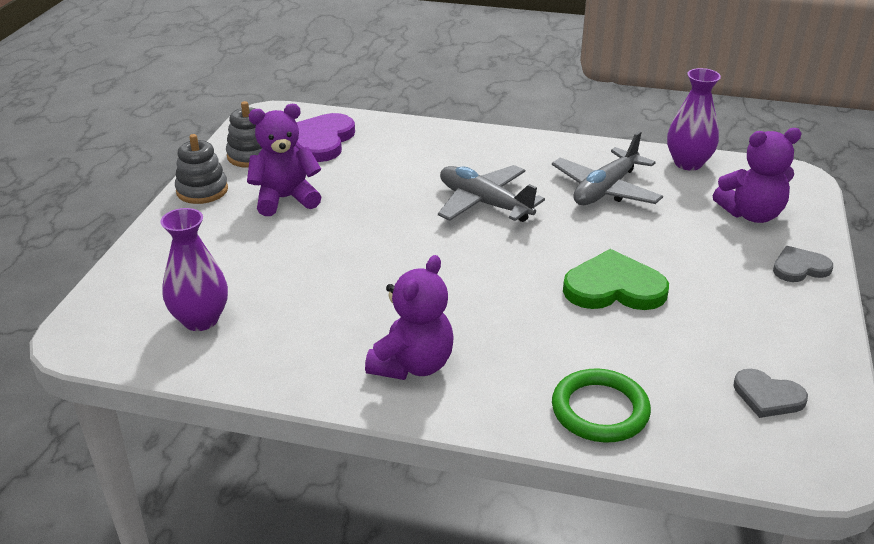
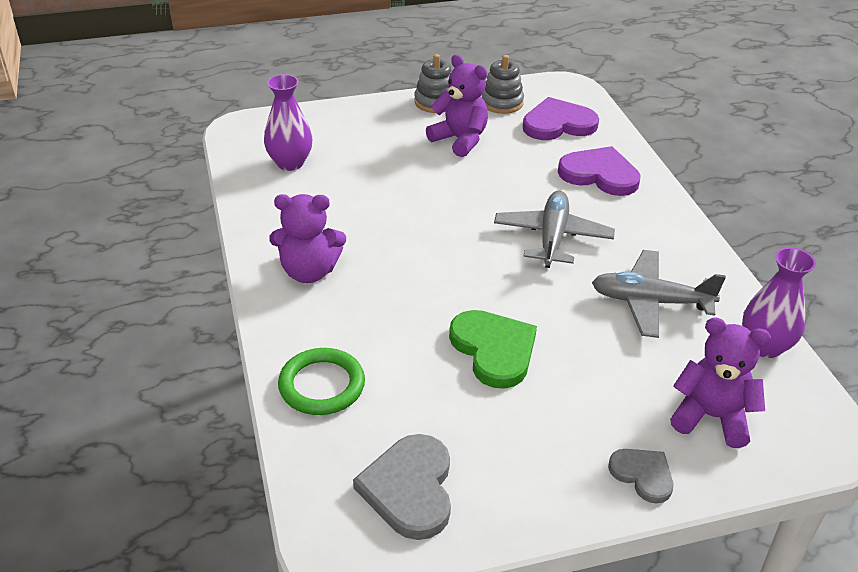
camera: 60 degrees right, 5 degrees up
(418, 149) = (599, 174): none -> purple heart
(751, 214) = (711, 417): purple teddy bear -> purple teddy bear turned 150 degrees clockwise
(767, 396) = (410, 489): grey heart -> grey heart, size x1.66

